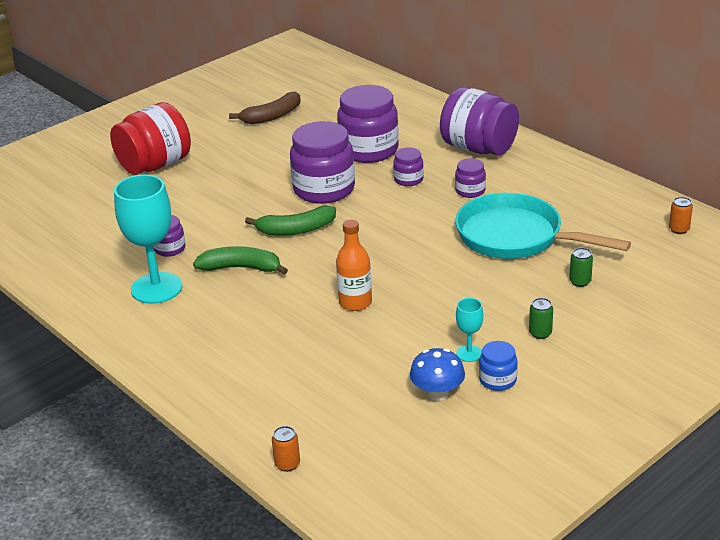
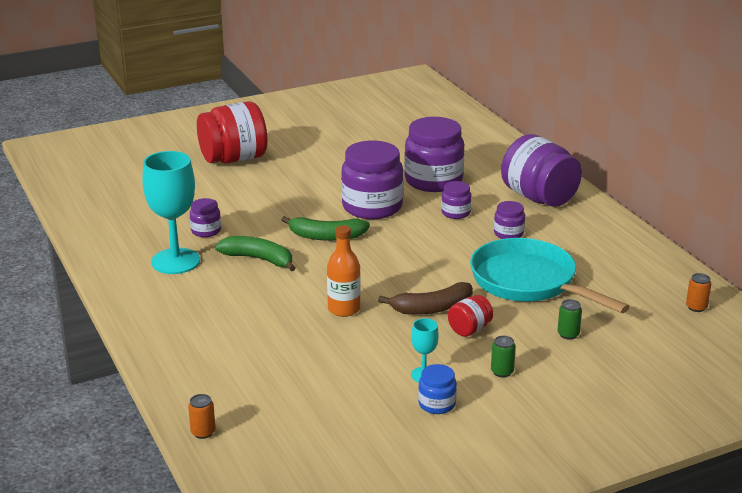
camera: 15 degrees right, 5 degrees down
(272, 116) = (361, 136): brown banana -> brown banana (432, 308)
(437, 393) = (373, 403): blue mushroom -> none
(487, 297) = (469, 329): none -> red jar

